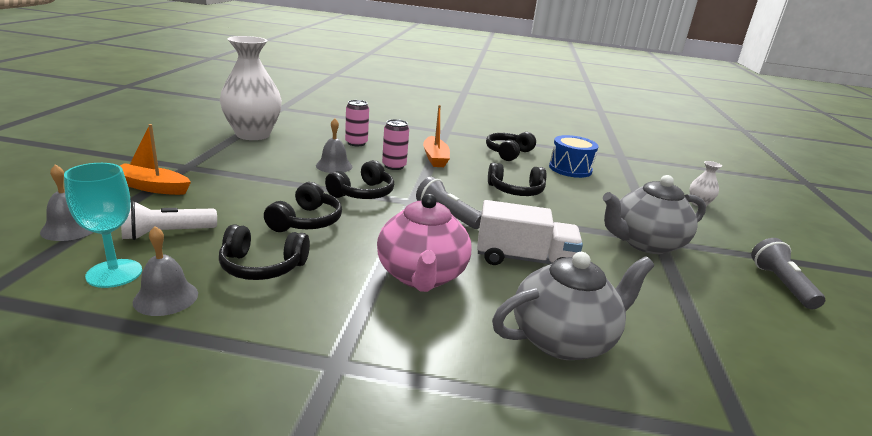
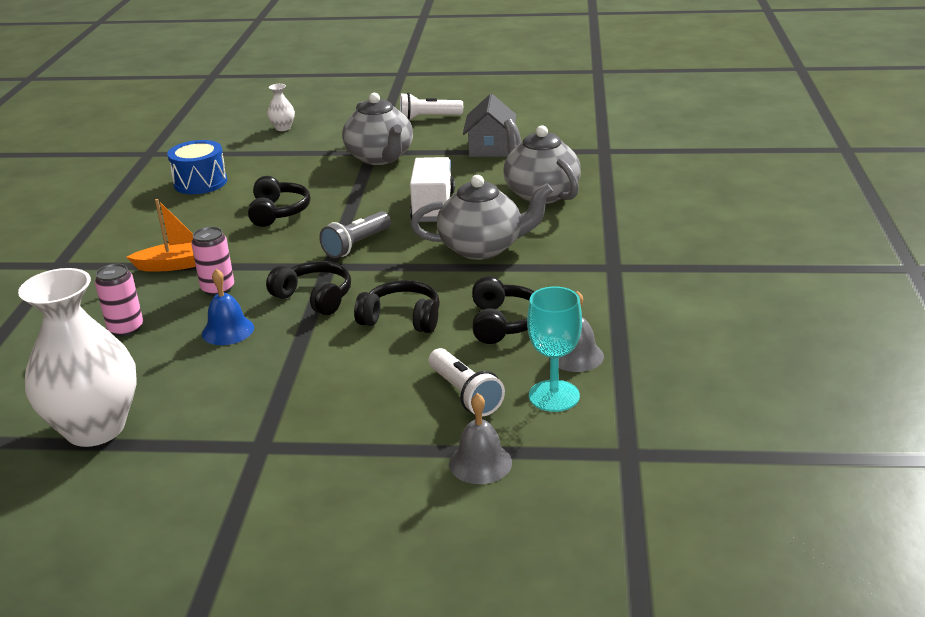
camera: 90 degrees left, 5 degrees up
(152, 187) = (344, 449): orange boat -> none
(334, 166) = (228, 330): grey bell -> blue bell
(421, 276) = (482, 248): pink teapot -> grey teapot
(508, 153) = (149, 218): black headphones -> none
(705, 319) = (490, 147): none -> grey house
(781, 284) = (428, 118): grey flashlight -> white flashlight

